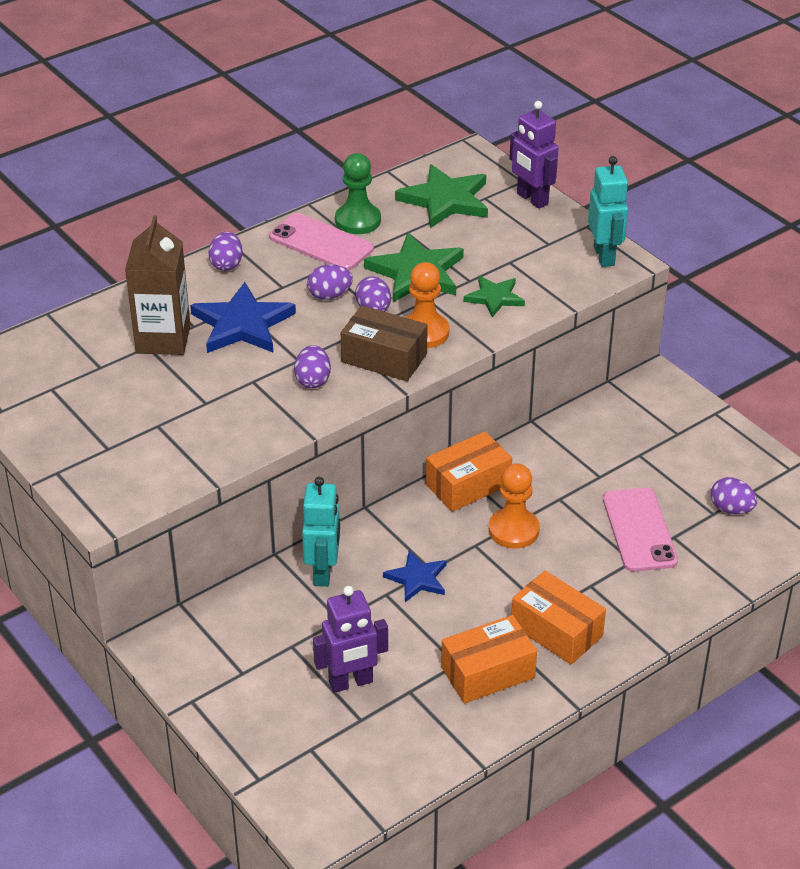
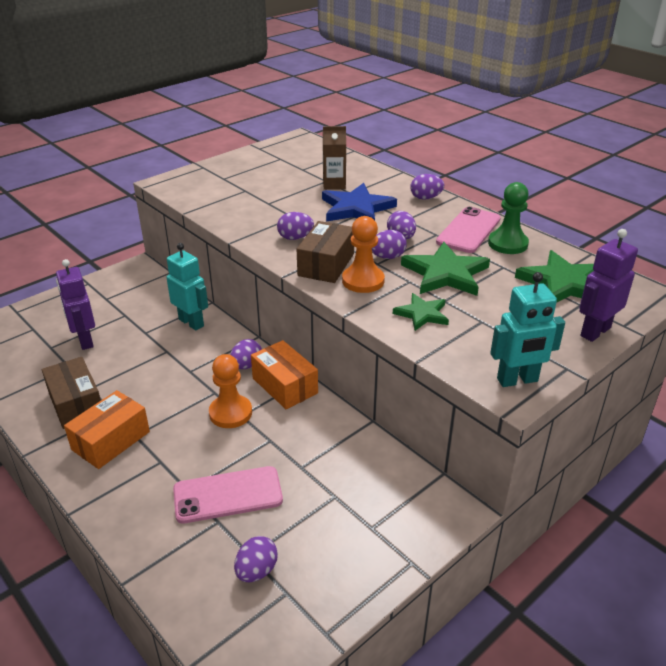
camera: 85 degrees right, 5 degrees down
(163, 339) = (334, 184): brown carton -> brown carton, size x0.66
(323, 572) = (191, 322): turquoise robot -> turquoise robot turned 135 degrees counterclockwise
(417, 578) = (180, 364): blue star -> none
(426, 517) = (246, 365): none -> purple egg
(488, 672) = (76, 404): orange box -> brown box

